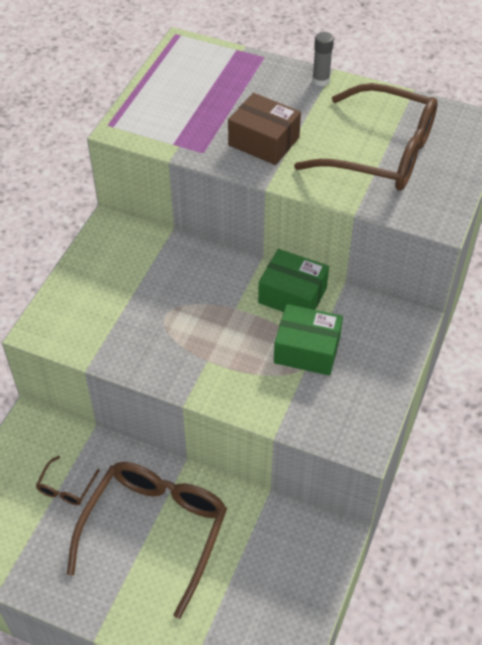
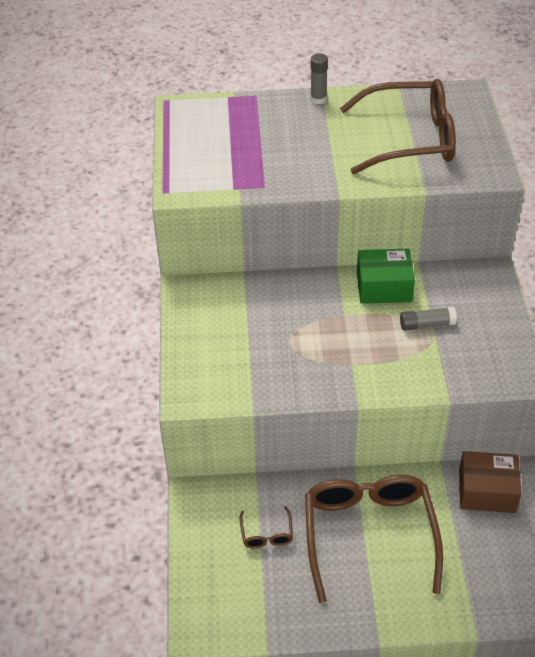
camera: 25 degrees left, 5 degrees down
(263, 141) = (309, 161): brown box -> brown box (487, 491)
(307, 350) = (426, 324): green box -> grey glue stick

